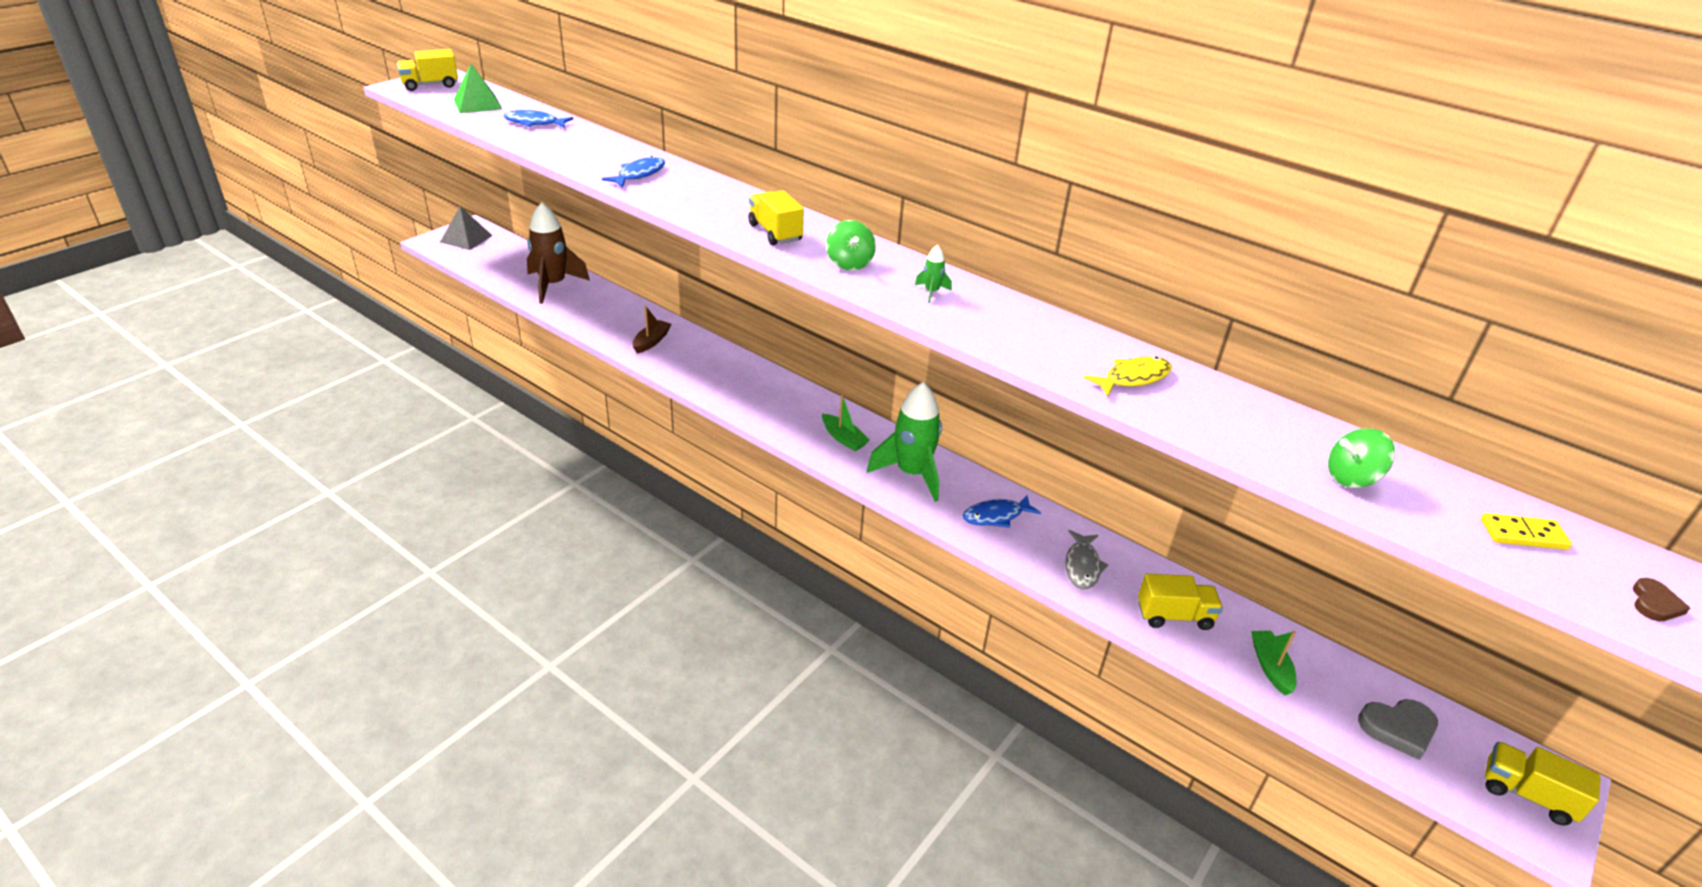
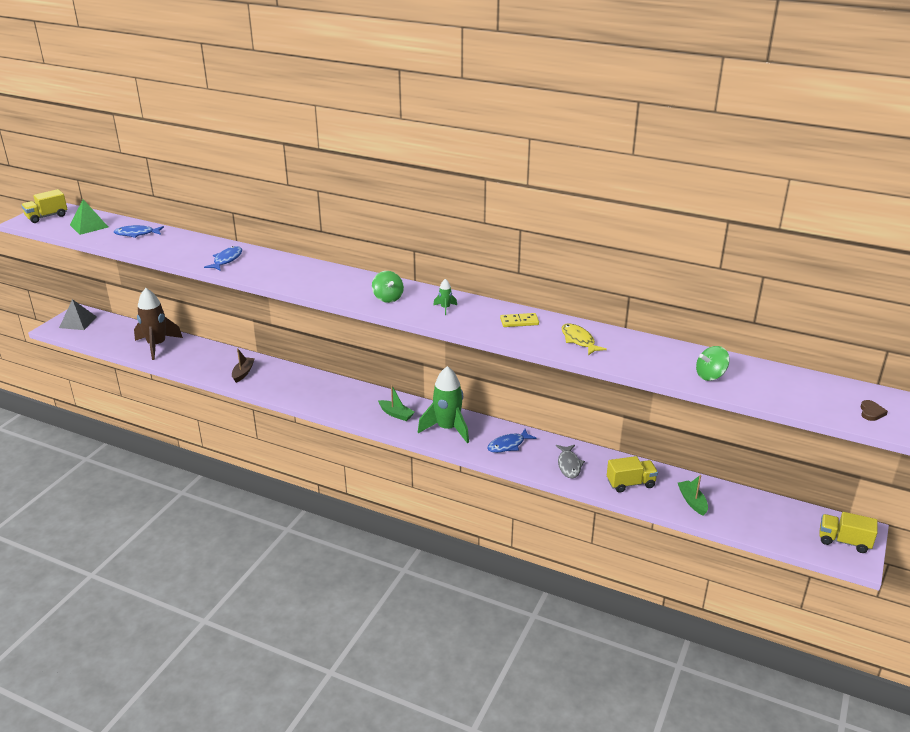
camera: 10 degrees left, 5 degrees down
(775, 233) = (333, 285): yellow truck -> none
(1133, 378) = (579, 340): yellow fish -> yellow fish turned 75 degrees counterclockwise
(1398, 728) = (770, 521): grey heart -> none
(1523, 534) = (803, 389): yellow domino -> yellow domino (519, 322)

